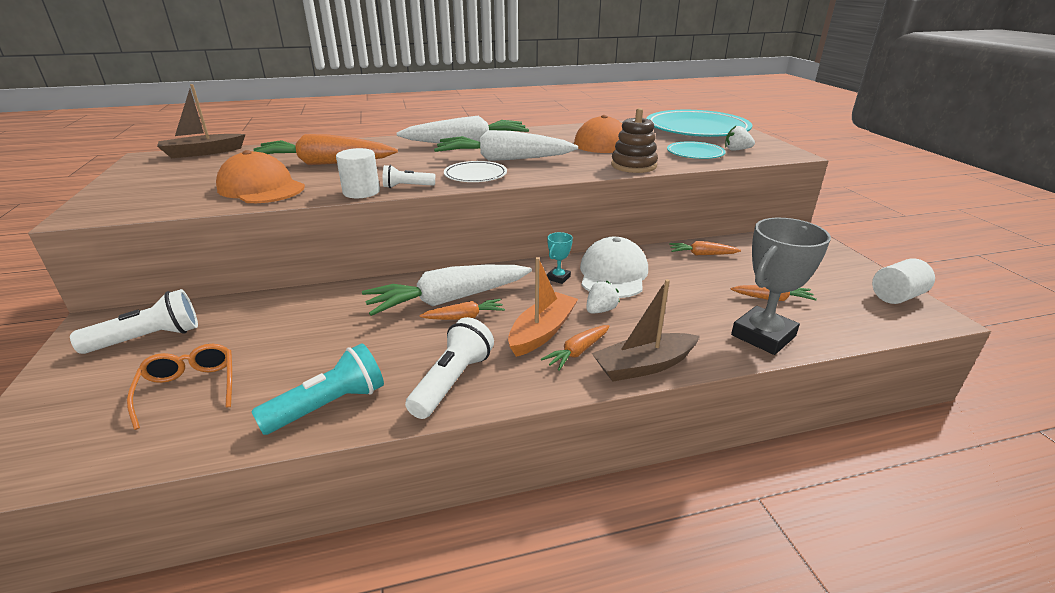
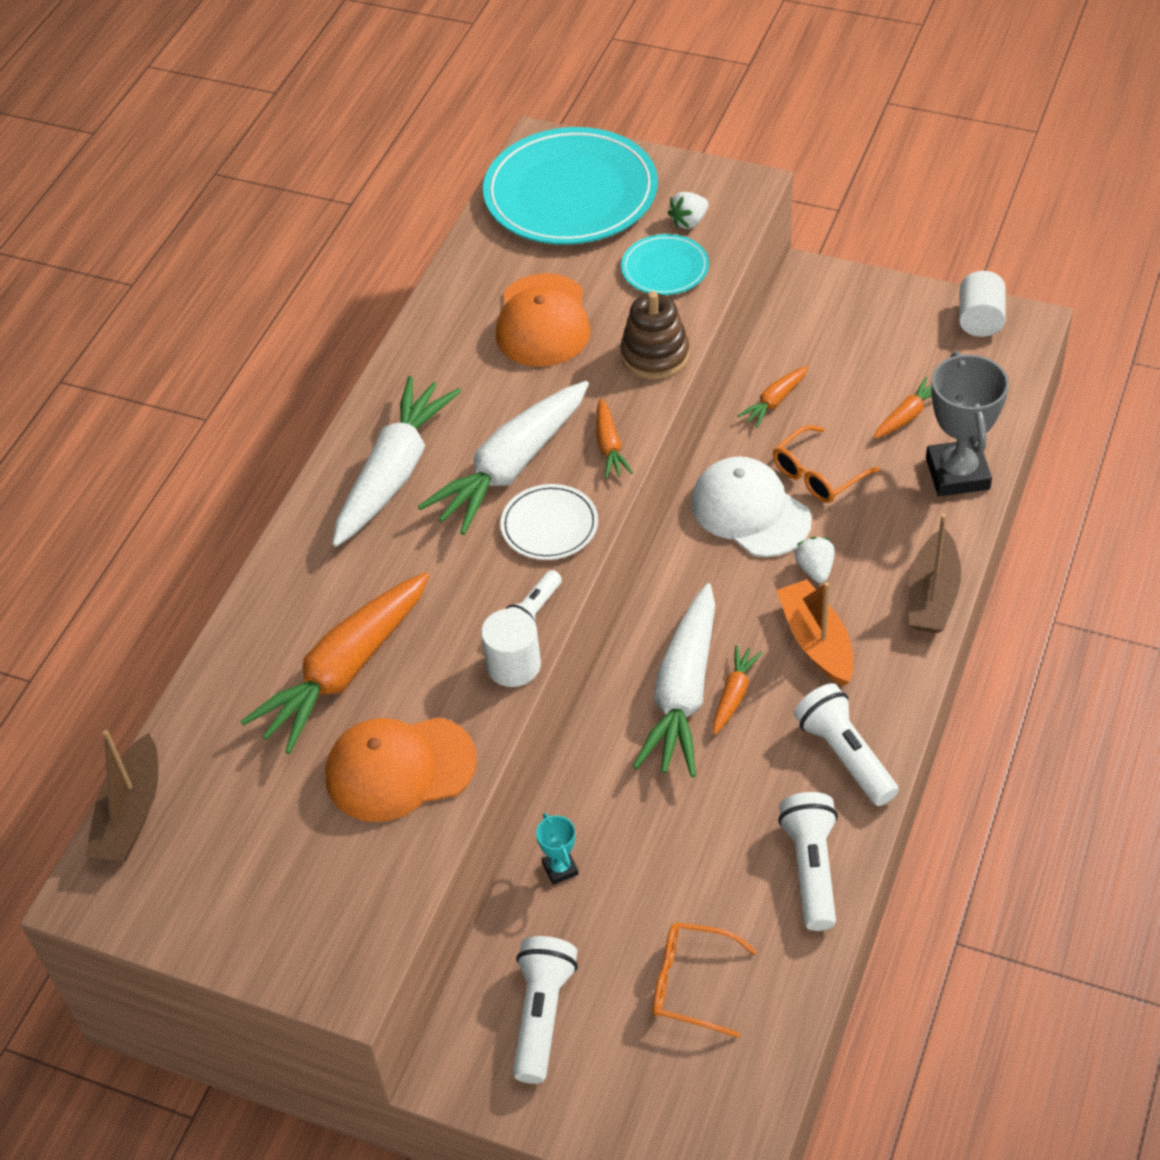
camera: 50 degrees left, 20 degrees up
(329, 405) = (811, 868): turquoise flashlight -> white flashlight
(558, 278) = (716, 566): turquoise trophy -> turquoise trophy (560, 868)
(578, 352) = (873, 632): orange carrot -> orange carrot (609, 446)
(673, 285) = (817, 475): none -> orange glasses

